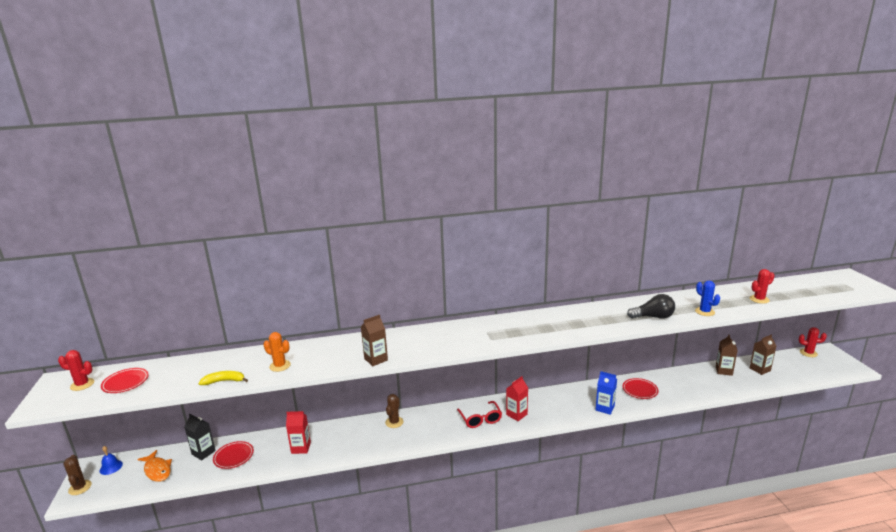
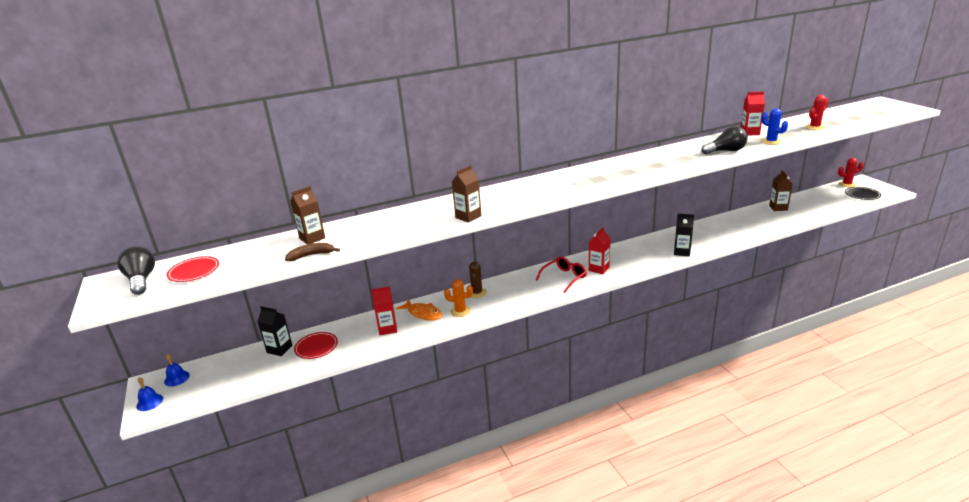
camera: 10 degrees left, 5 degrees up
(80, 487) = (149, 402): brown cactus -> blue bell
(82, 384) = (141, 280): red cactus -> black light bulb
(157, 470) = (234, 372): orange fish -> orange fish (423, 314)
(224, 381) = (311, 255): yellow banana -> brown banana
(280, 366) = (366, 235): orange cactus -> orange cactus (460, 311)
(480, 419) = (564, 278): red glasses -> red glasses turned 105 degrees counterclockwise
(605, 408) = (682, 252): blue carton -> black carton
(640, 390) = (708, 233): red plate -> none
(689, 297) = (750, 133): none -> red carton
(760, 369) = (810, 202): brown carton -> brown carton (312, 238)
(820, 368) = (862, 195): none -> black plate

